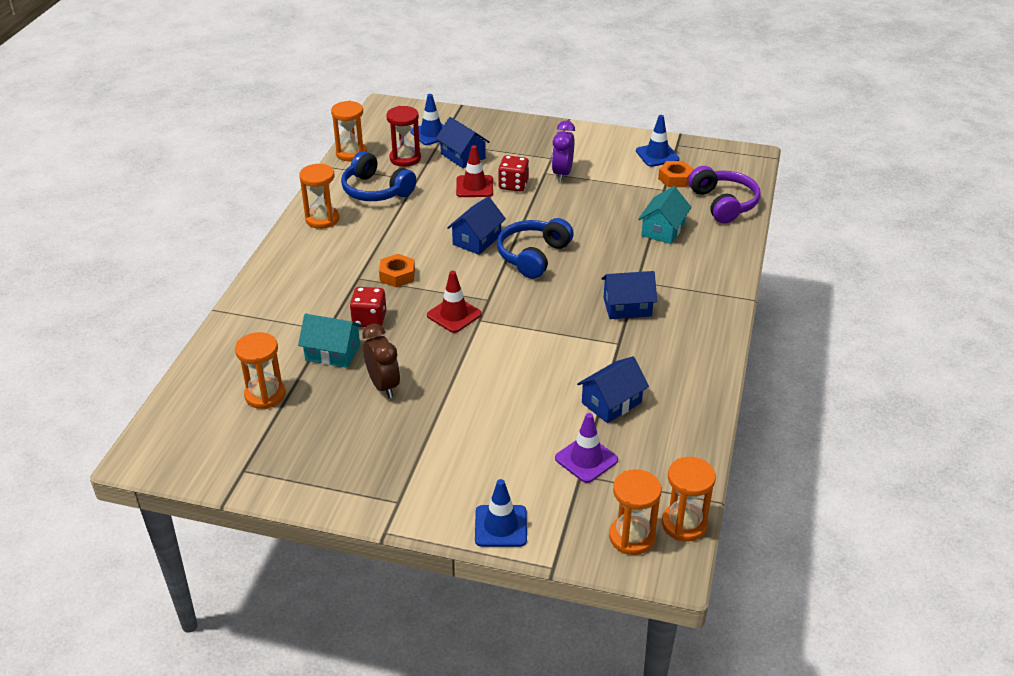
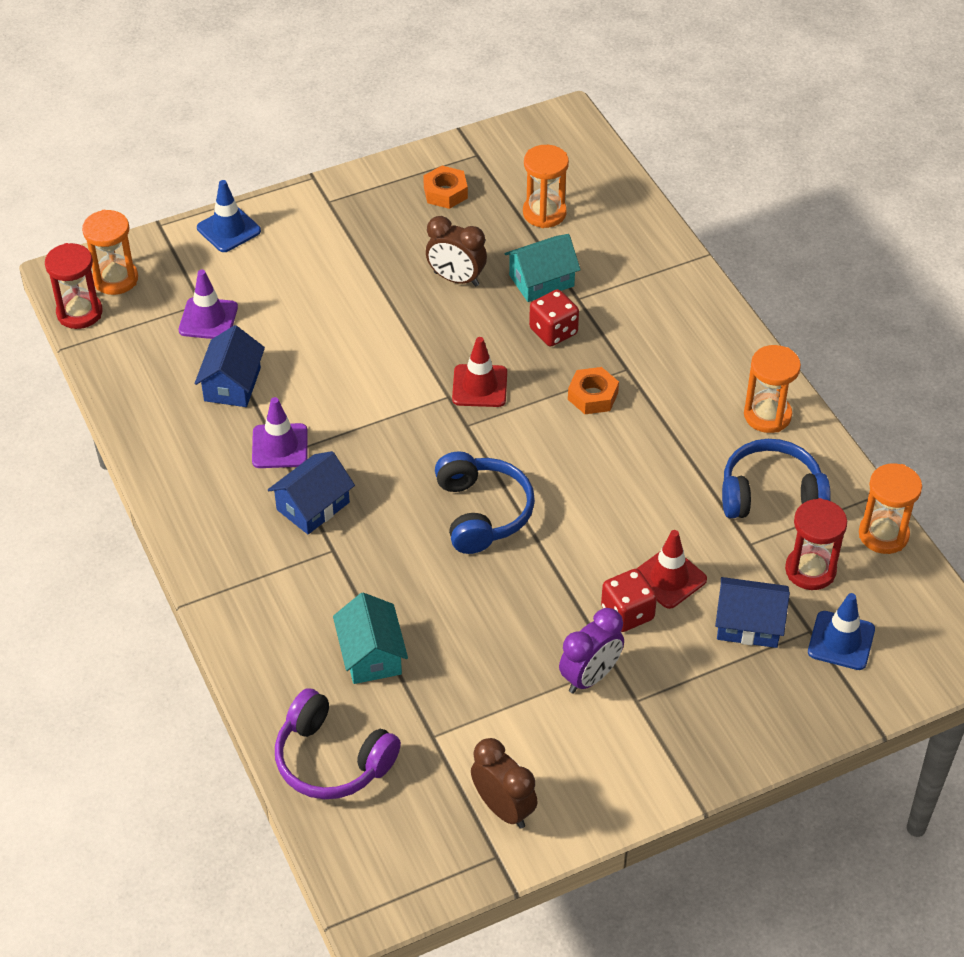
camera: 140 degrees right, 10 degrees up
(476, 240) = (568, 495): blue house -> none
(562, 174) = (590, 677): purple clock -> purple clock turned 75 degrees clockwise
(616, 348) = (280, 446): none -> purple traffic cone
(657, 155) = (503, 808): blue traffic cone -> brown clock
(675, 179) = (436, 770): orange nut -> orange nut (445, 192)
(684, 524) = (79, 313): orange hourglass -> red hourglass

